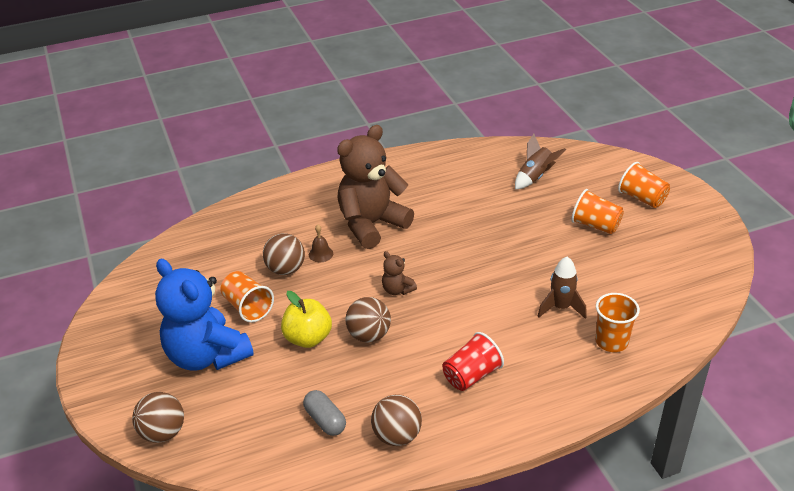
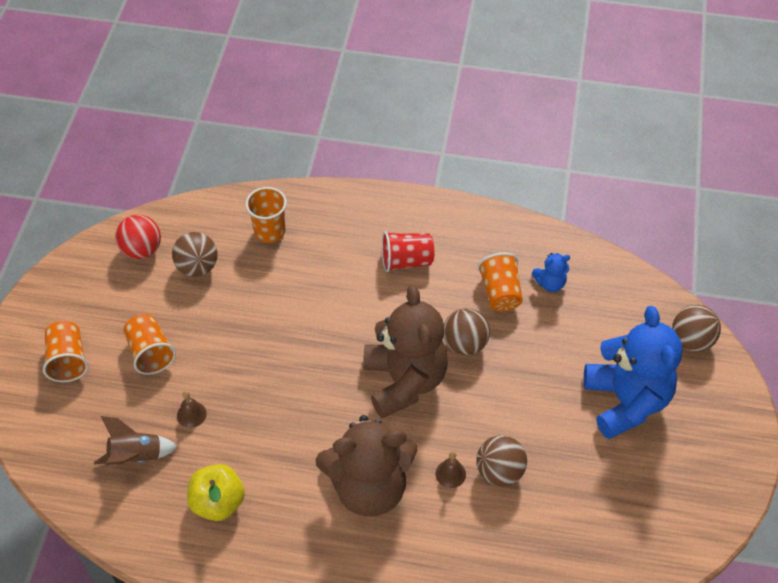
camera: 150 degrees left, 15 degrees up
(247, 307) = (563, 440): orange cup -> orange cup (500, 293)
(308, 338) = (522, 370): yellow apple -> yellow apple (218, 502)
(325, 420) = (550, 283): grey capsule -> blue teddy bear
(397, 290) = (404, 381): brown teddy bear -> brown teddy bear, size x2.35
(397, 436) = (501, 243): brown ball -> brown ball (197, 267)
(527, 208) = (191, 414): none -> brown bell
(561, 308) = (277, 282): brown rocket -> none
(690, 279) = (142, 250): none -> red ball

